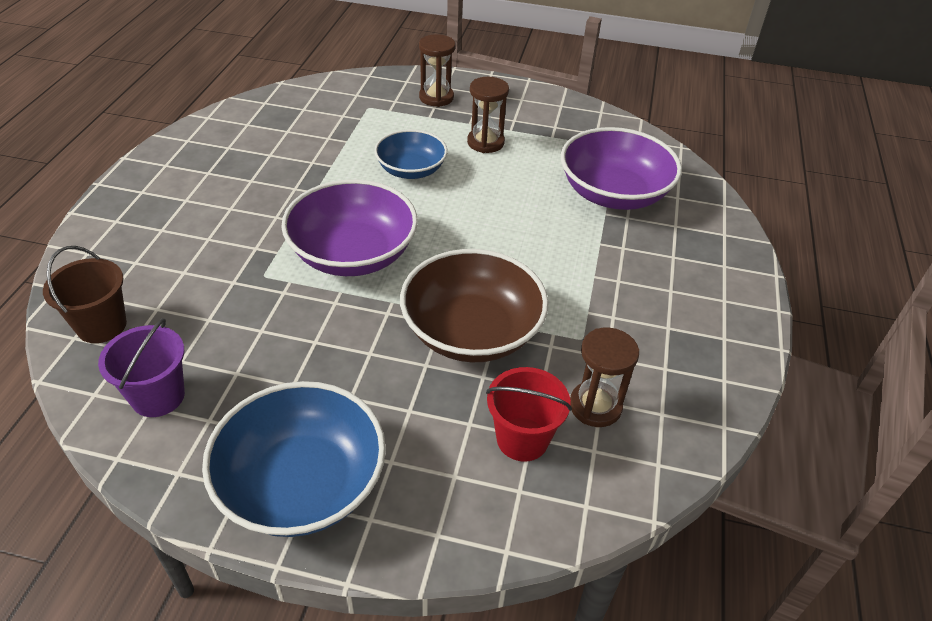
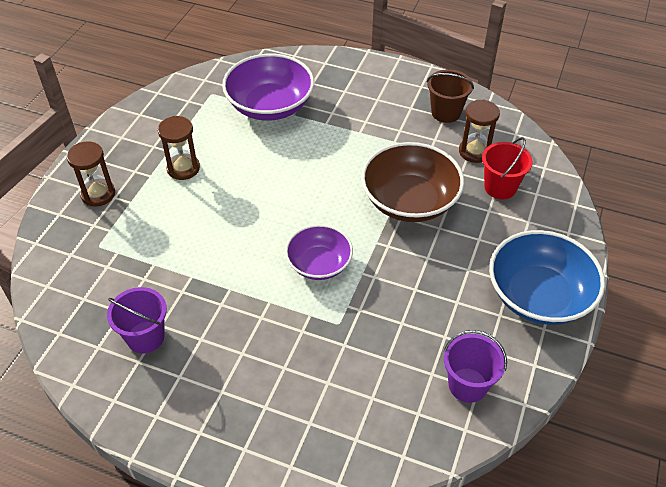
camera: 80 degrees left, 5 degrees up
(102, 325) = (390, 437): brown bucket -> brown bucket (446, 112)
(256, 148) = (145, 337): none -> purple bucket
(353, 254) = (319, 264): purple bowl -> purple bowl, size x0.62
(411, 170) = (212, 220): blue bowl -> none

